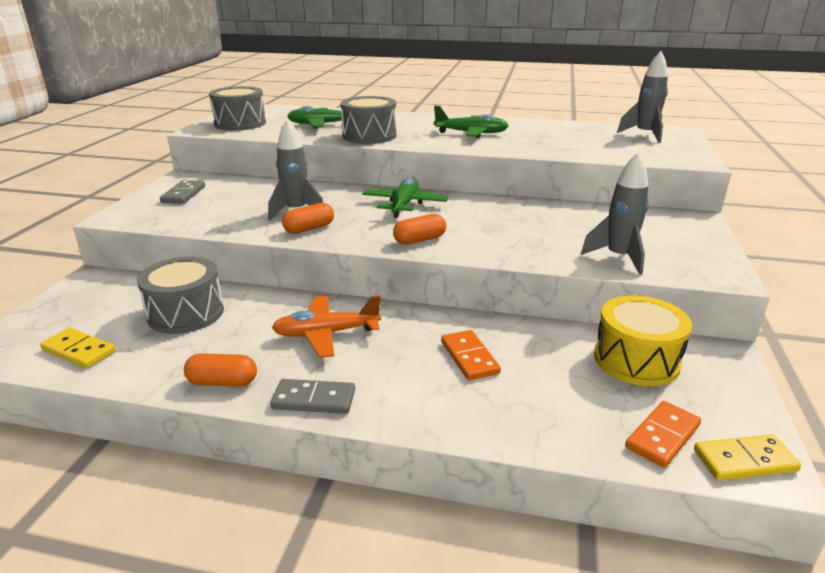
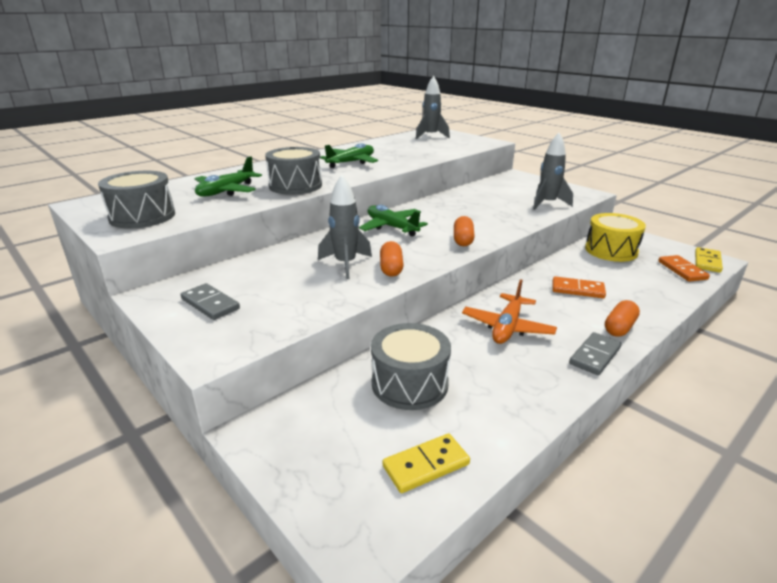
camera: 55 degrees left, 0 degrees up
(222, 382) = (546, 389): orange capsule -> orange capsule (619, 327)

